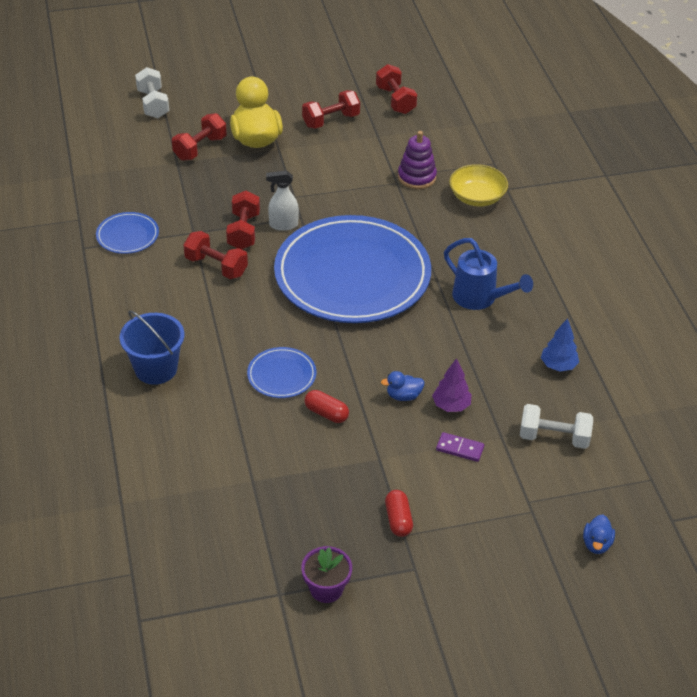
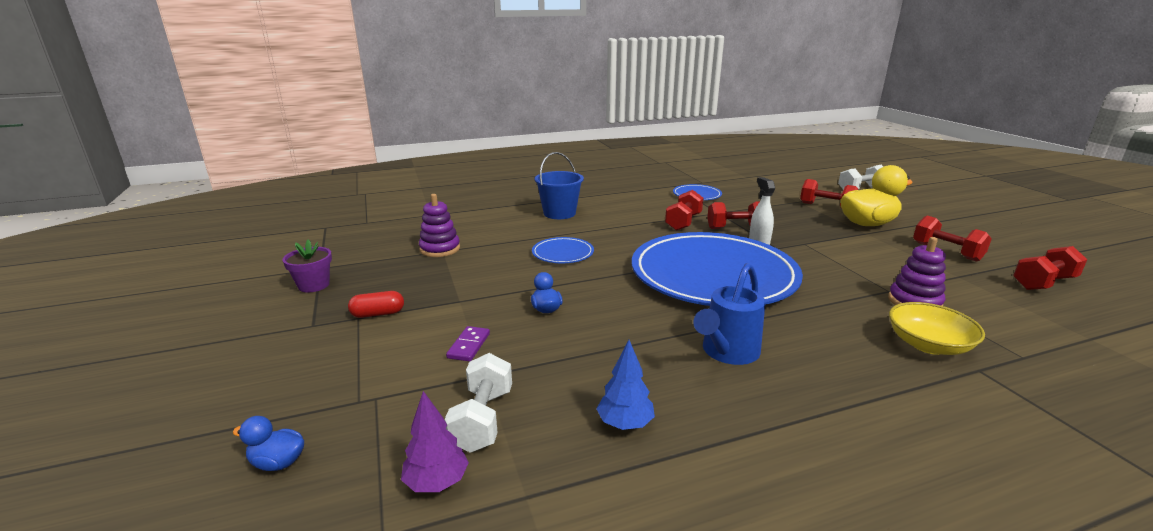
camera: 85 degrees right, 20 degrees down
(247, 483) = (440, 249): none -> purple stacking toy
(326, 413) = (518, 274): red capsule -> none
(451, 406) = (535, 338): purple tree -> purple tree (437, 482)

